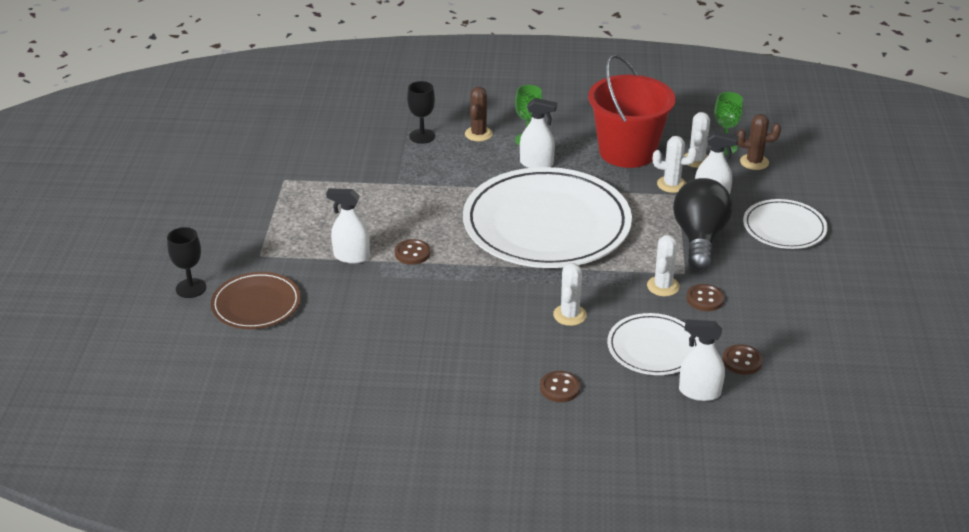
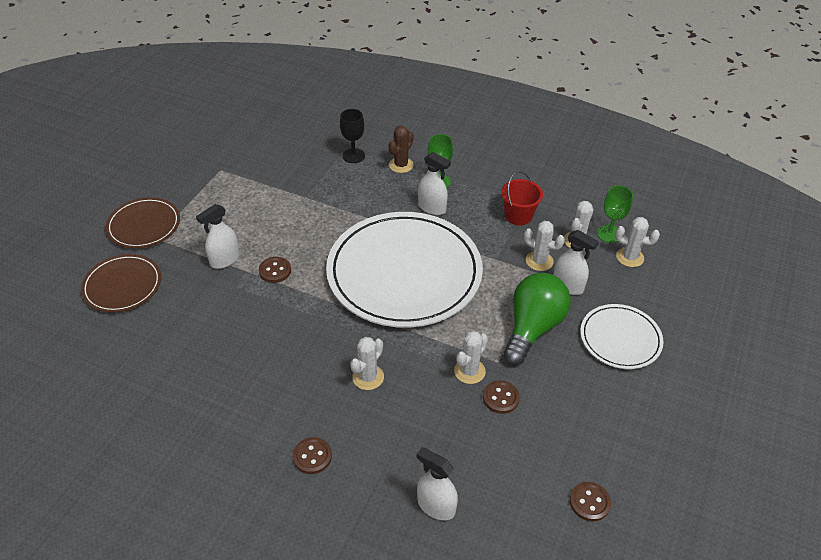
camera: 20 degrees right, 10 degrees up
(191, 288) = (85, 255): black goblet -> none
(237, 247) = (144, 225): none -> brown plate
(351, 256) = (225, 260): white spray bottle -> white spray bottle turned 75 degrees counterclockwise
(627, 152) = (518, 216): red bucket -> red bucket, size x0.52
(653, 348) = (421, 439): white plate -> none
(699, 238) = (533, 328): black light bulb -> green light bulb
(742, 361) = (497, 482): brown button -> brown button (589, 502)
(754, 162) = (630, 257): brown cactus -> white cactus

